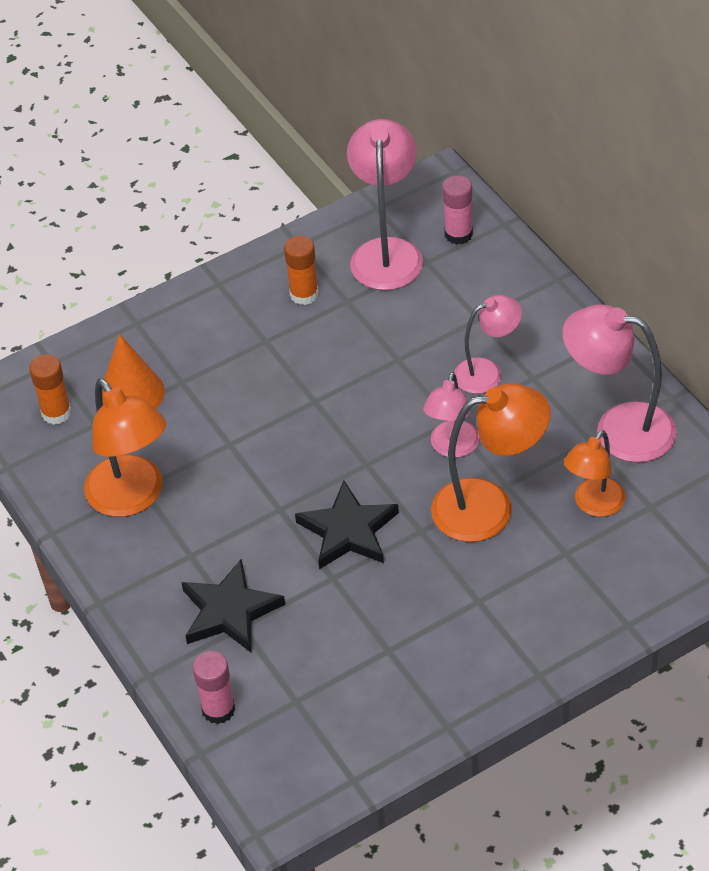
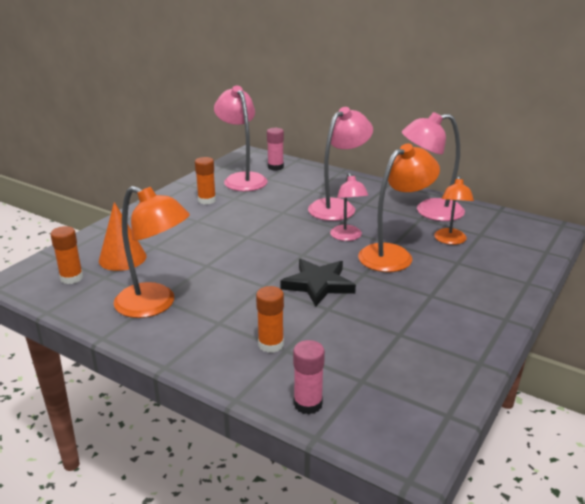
camera: 30 degrees left, 20 degrees down
(229, 611) = (270, 344): black star -> orange glue stick
(487, 372) = (338, 207): pink lamp -> pink lamp, size x1.60

